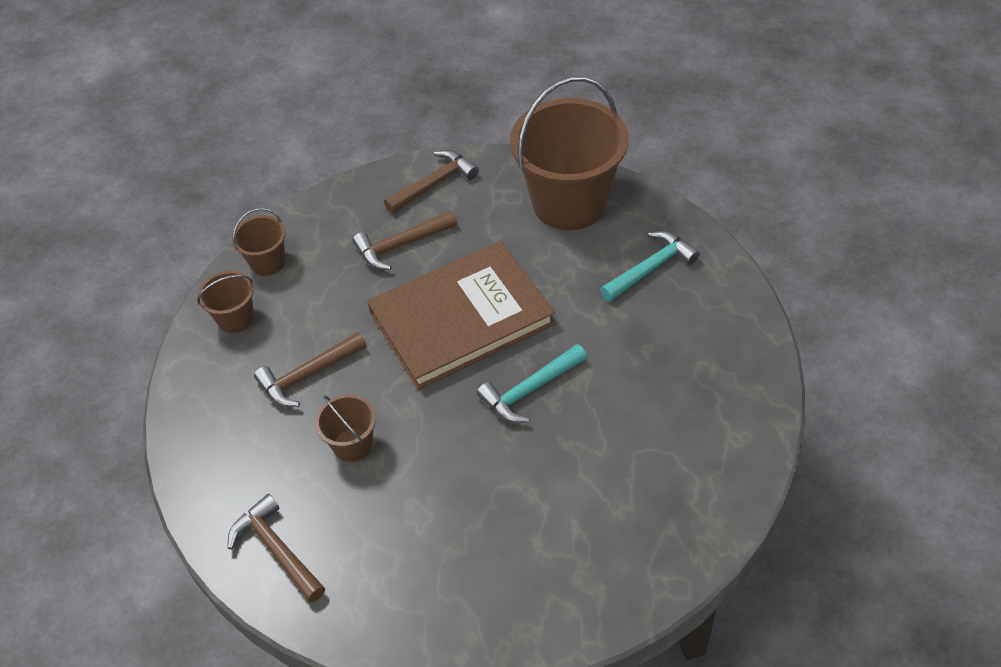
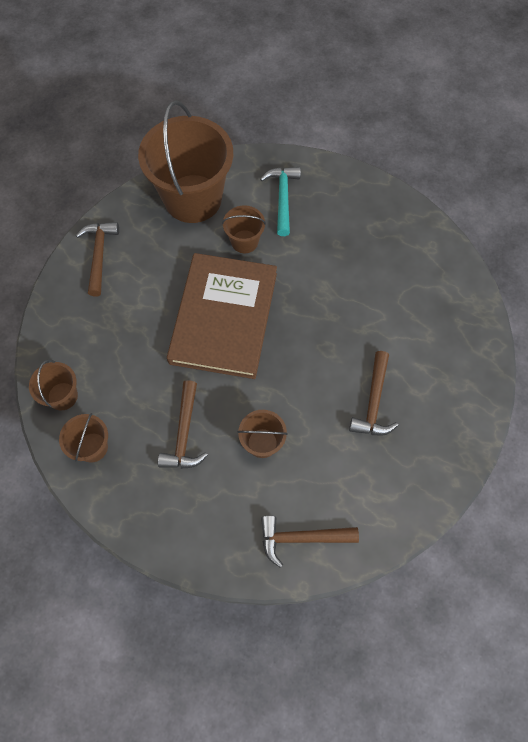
camera: 55 degrees left, 15 degrees up
(401, 245) = (131, 309): brown hammer -> brown hammer (374, 402)
(530, 390) = (310, 321): turquoise hammer -> none
(565, 274) = (244, 241): none -> brown bucket

